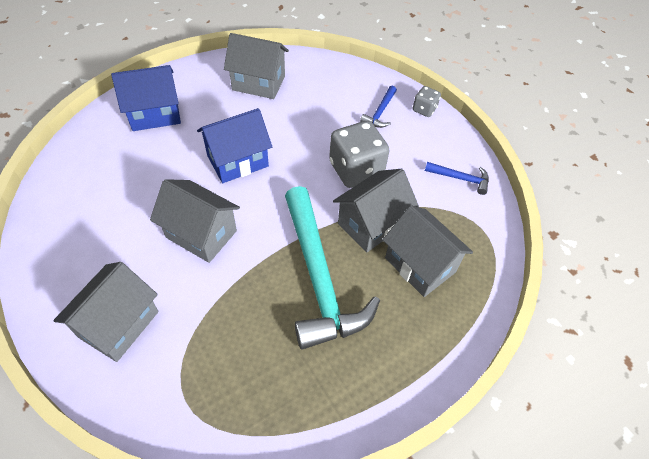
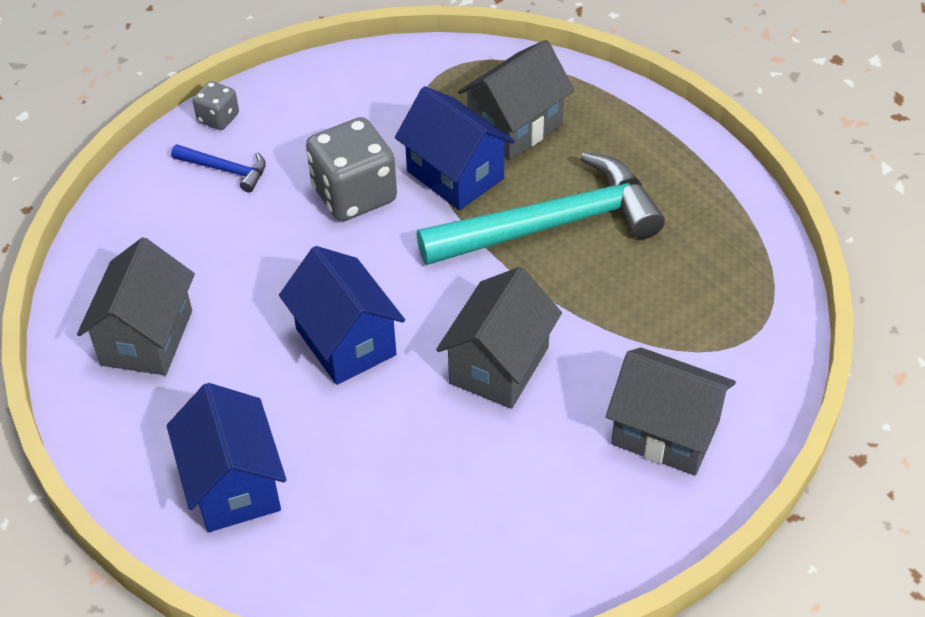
camera: 90 degrees left, 5 degrees down
(371, 224) = (455, 175): grey house -> blue house
(460, 178) = (362, 84): blue hammer -> none

